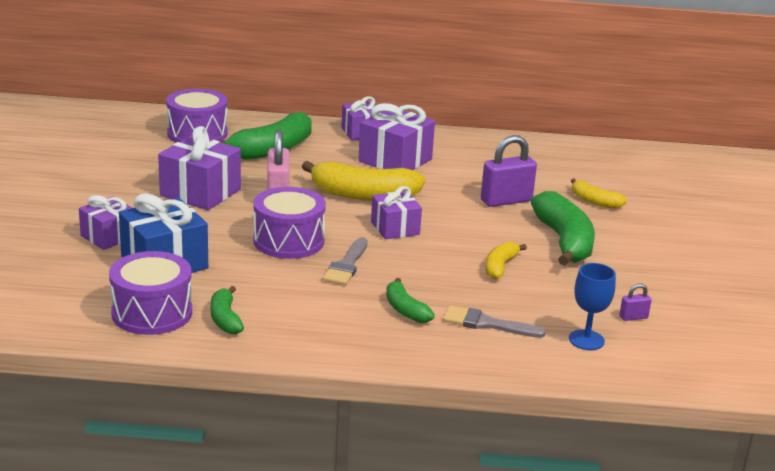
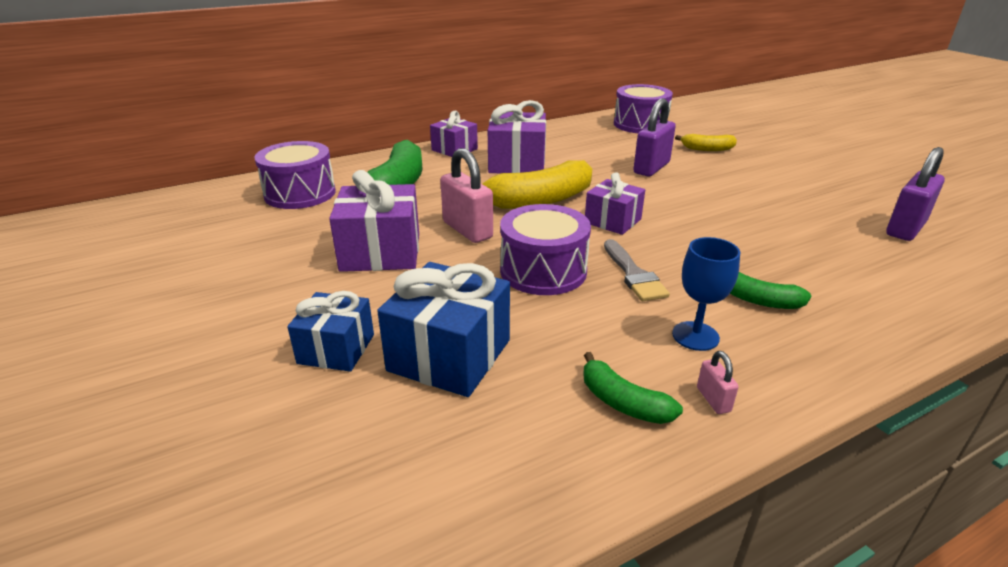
camera: 30 degrees left, 5 degrees up
(109, 236) = (336, 349): purple gift -> blue gift
(152, 313) = (529, 441): purple drum -> purple drum (640, 124)
(277, 338) = (713, 399): none -> pink padlock
(487, 324) = (838, 283): grey brush -> none
(500, 267) = (747, 224): yellow banana -> none
(564, 241) = (746, 185): green banana -> none
(586, 340) = (923, 264): blue goblet -> blue goblet (695, 336)
(633, 317) = (905, 229): purple padlock -> purple padlock, size x2.15

